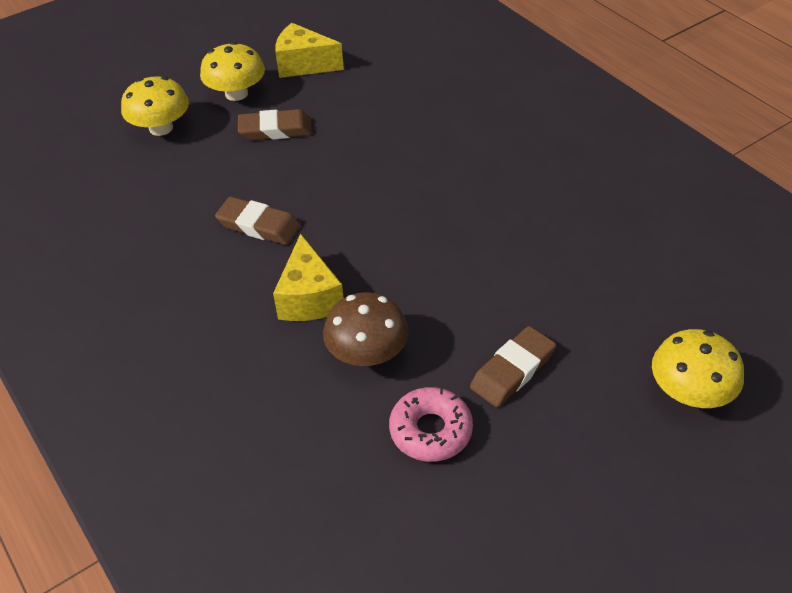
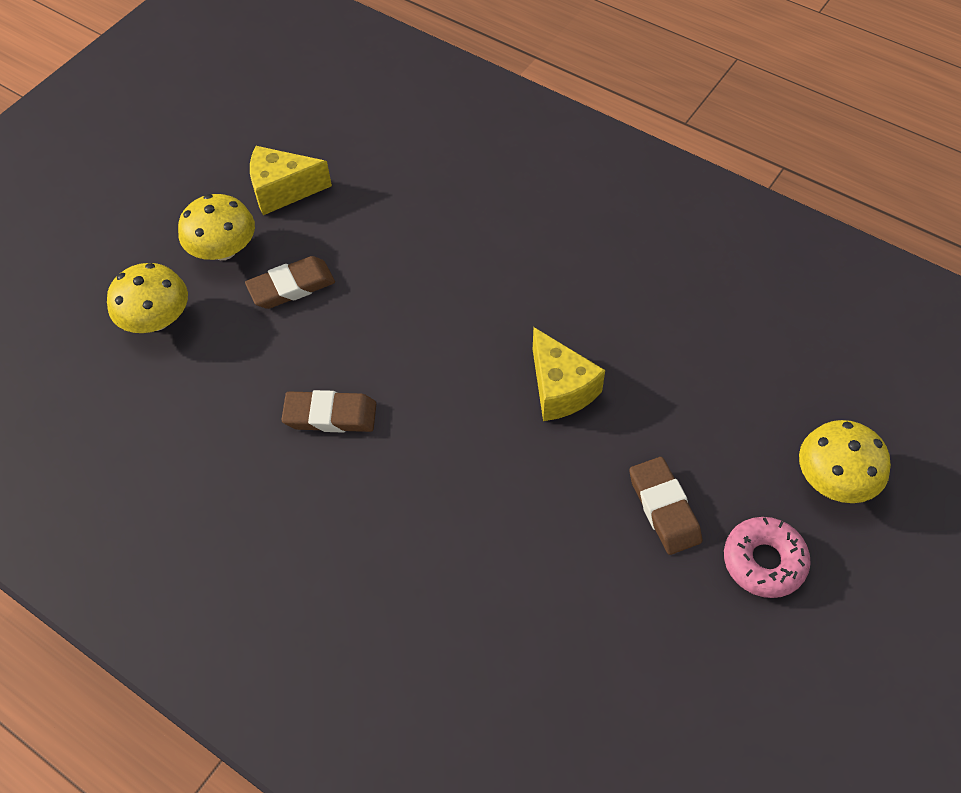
camera: 20 degrees left, 10 degrees up
(309, 297) = (425, 488): yellow cheese -> yellow cheese (560, 389)
(367, 353) = (514, 534): brown mushroom -> none
(430, 431) = (614, 601): pink donut -> pink donut (764, 561)
(512, 370) = (664, 508): brown eraser -> brown eraser turned 45 degrees counterclockwise

